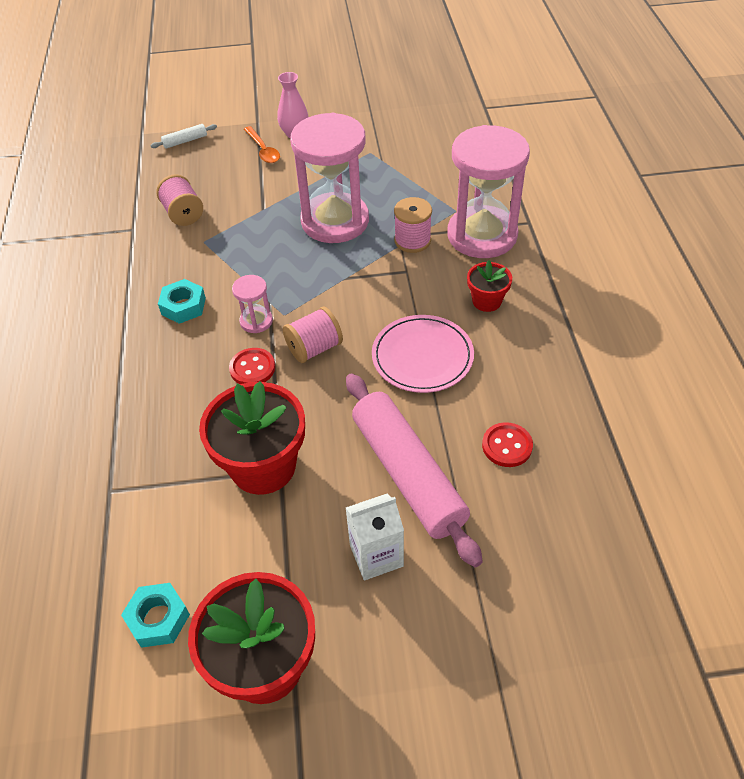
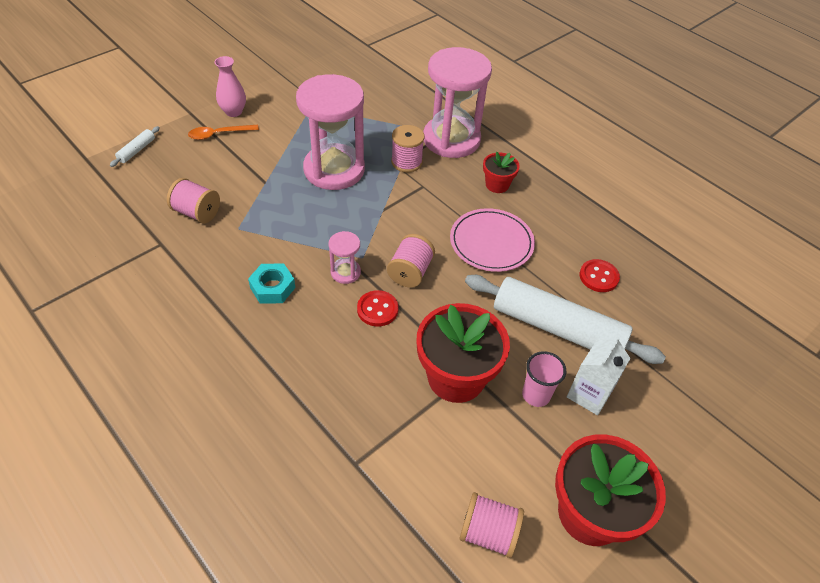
camera: 40 degrees left, 0 degrees up
(158, 618) = (488, 532): turquoise nut -> pink spool
(263, 150) = (219, 134): orange spoon -> orange spoon turned 135 degrees clockwise
(322, 525) = (536, 395): none -> pink cup
(407, 474) = (557, 328): pink rolling pin -> white rolling pin

